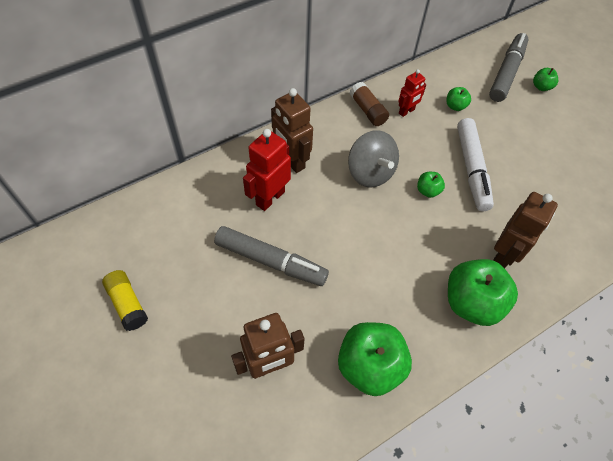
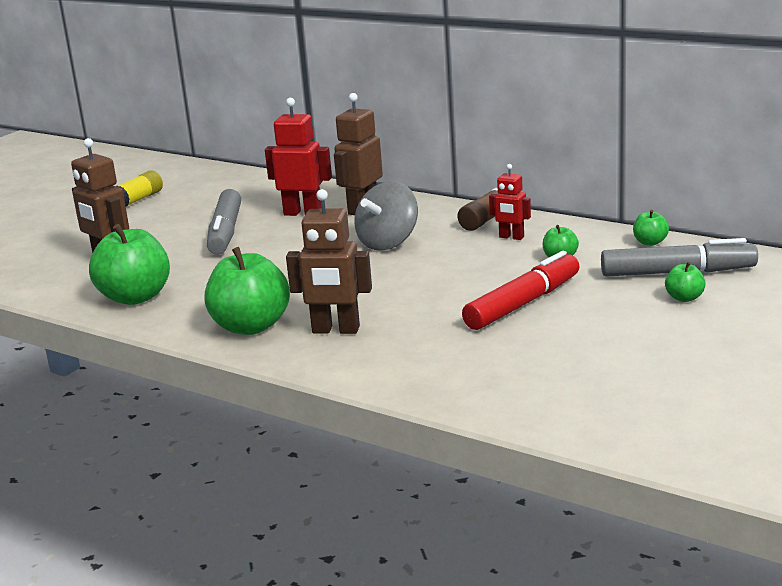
camera: 70 degrees right, 35 degrees down
(428, 191) = (394, 273): green apple -> green apple (650, 242)
(472, 169) = (459, 288): white marker -> none
(512, 151) = (523, 303): none -> red marker

